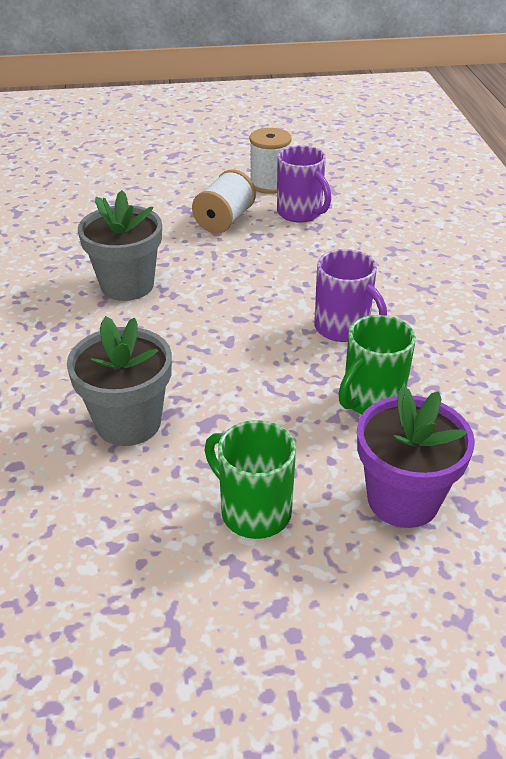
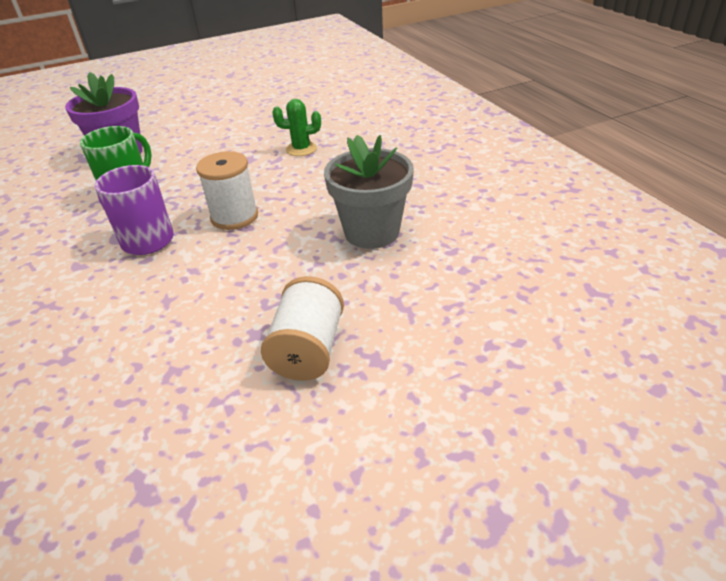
camera: 165 degrees right, 0 degrees up
(128, 422) = (301, 149): grey flower pot -> green cactus
(253, 511) = (209, 133): green mug -> none
(269, 184) = (260, 464): white spool -> white spool (234, 216)
(300, 213) = (196, 396): purple mug -> none

